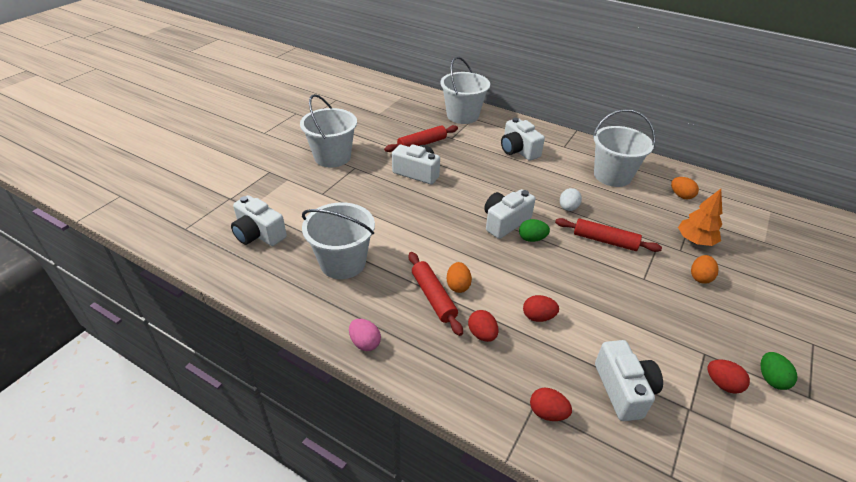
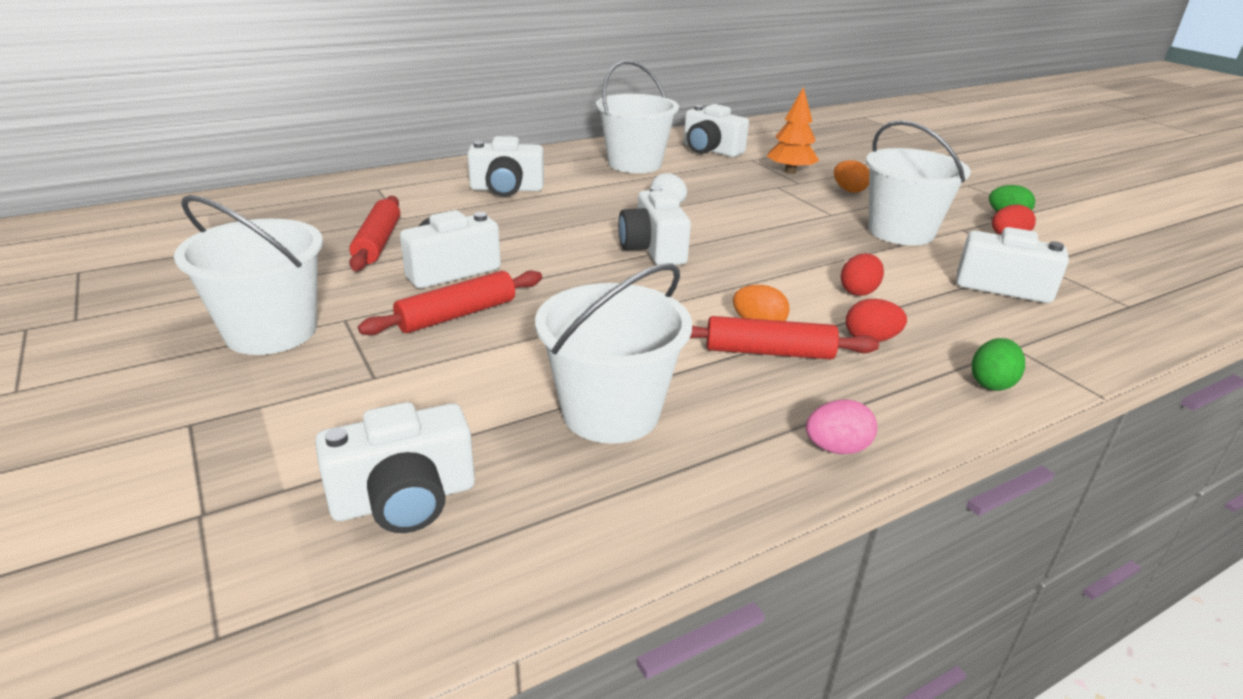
camera: 60 degrees left, 10 degrees down
(462, 115) = (357, 192): white bucket -> white bucket (901, 232)
(532, 239) = (705, 245): green egg -> green egg (991, 383)
(547, 413) = (1028, 342): red egg -> none
(605, 241) = (750, 209): red rolling pin -> red rolling pin (457, 315)
(681, 196) = (710, 150): orange egg -> white camera

